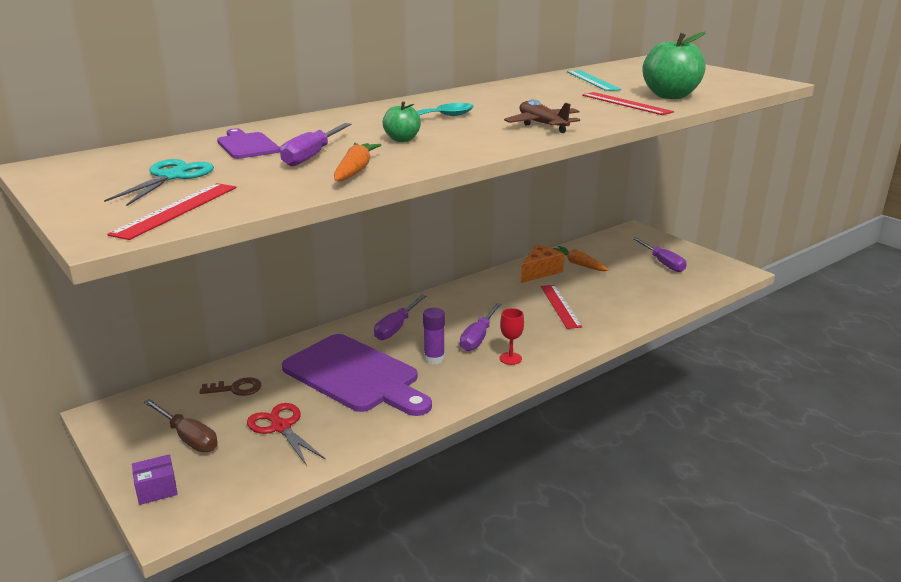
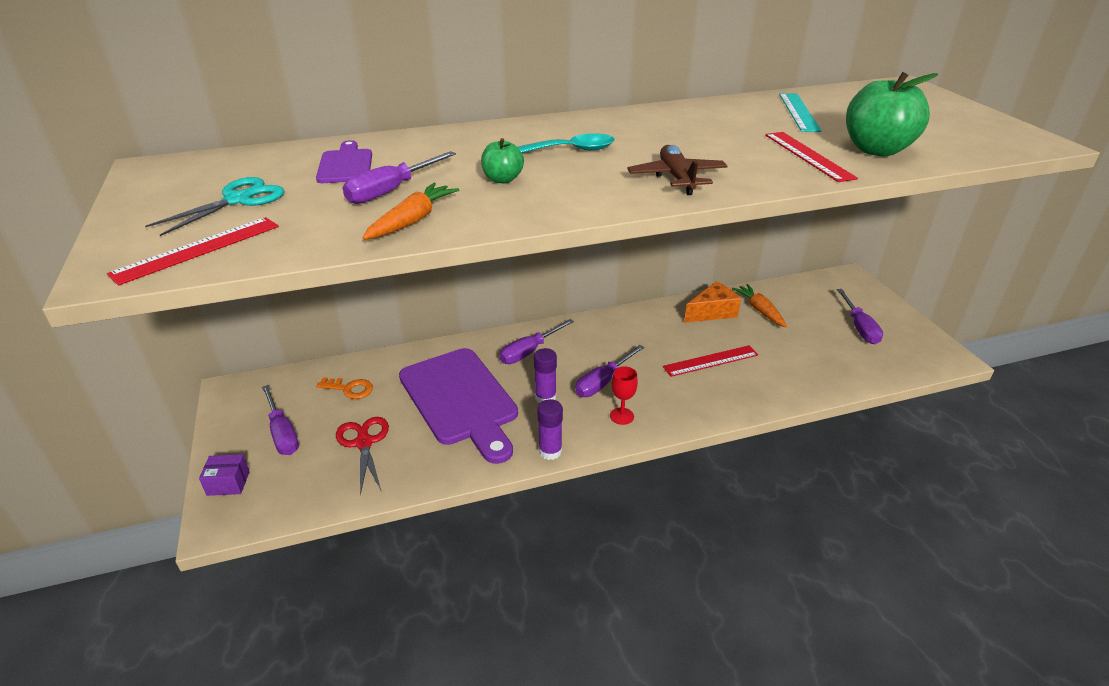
camera: 20 degrees right, 10 degrees up
(188, 437) = (282, 433): brown screwdriver -> purple screwdriver
(236, 389) = (349, 389): brown key -> orange key
(464, 396) = (550, 451): none -> purple glue stick
(560, 306) = (710, 361): red ruler -> red ruler turned 60 degrees clockwise

